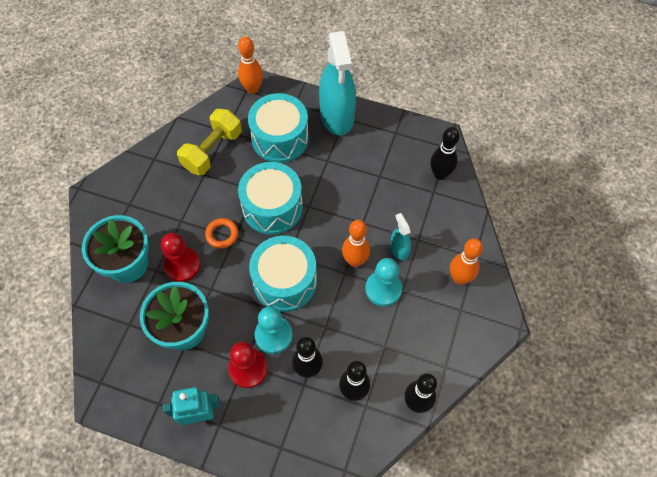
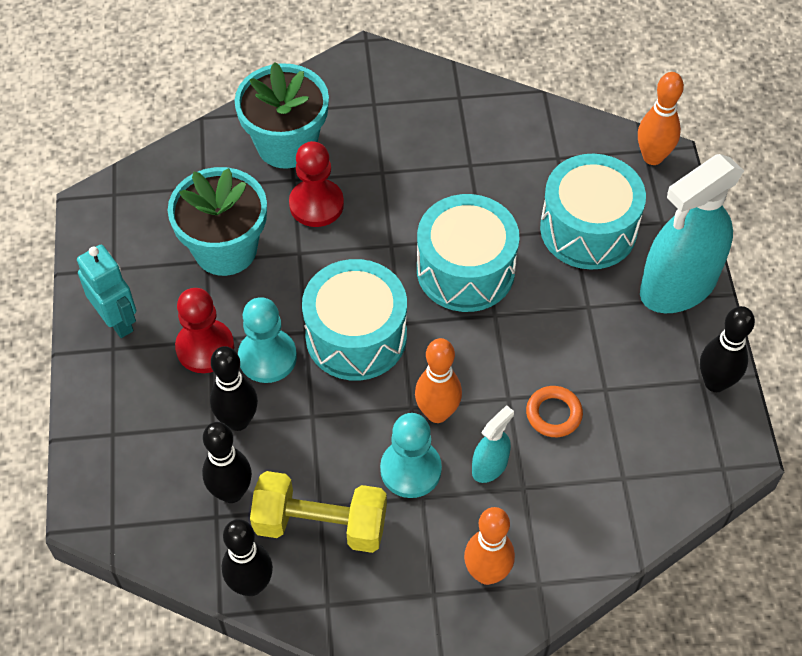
camera: 65 degrees right, 5 degrees down
(212, 151) = (514, 157): yellow dumbbell -> yellow dumbbell (320, 524)
(222, 234) = (387, 228): orange ring -> orange ring (553, 414)
(440, 174) = (662, 475): black bowling pin -> black bowling pin (715, 382)

